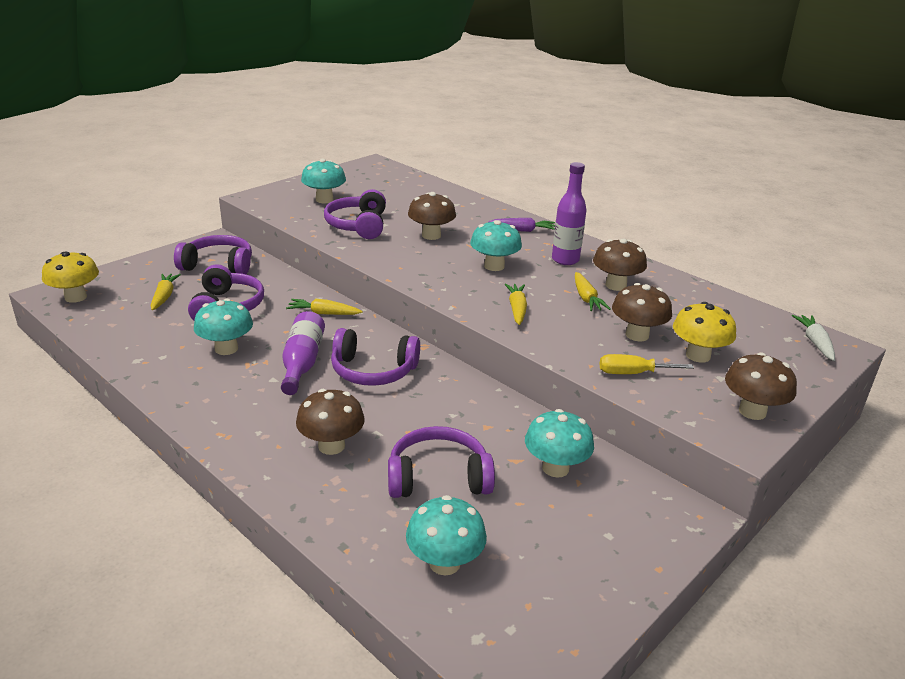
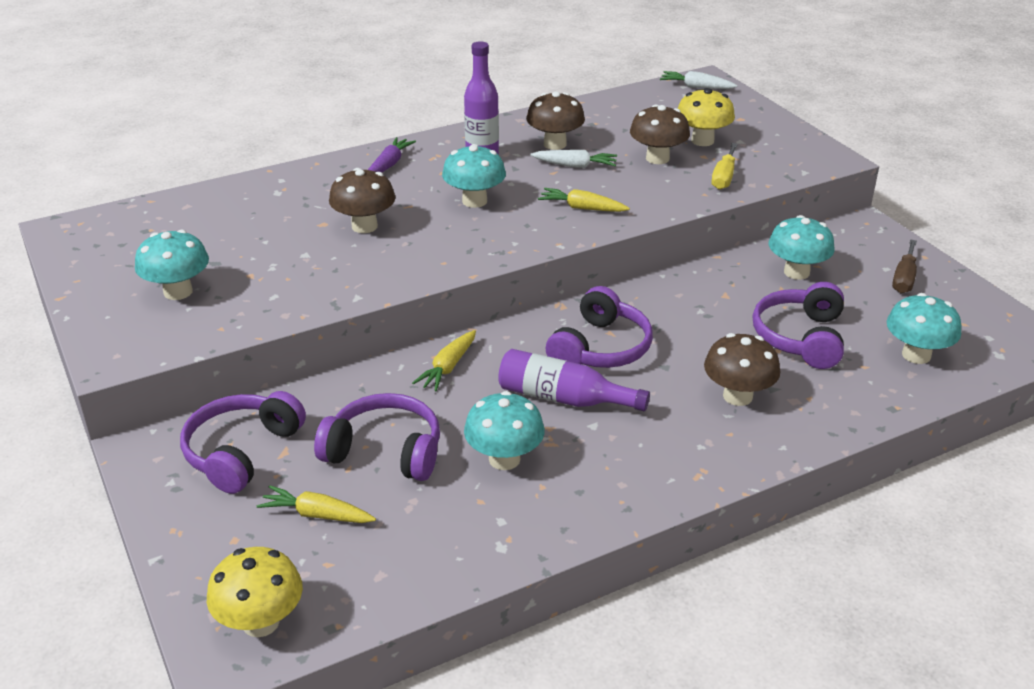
camera: 70 degrees left, 5 degrees up
(358, 225) = (295, 275): purple headphones -> none
(586, 298) = (575, 165): yellow carrot -> white carrot
(595, 550) = (904, 279): none -> brown screwdriver
(752, 411) = (793, 143): brown mushroom -> none

